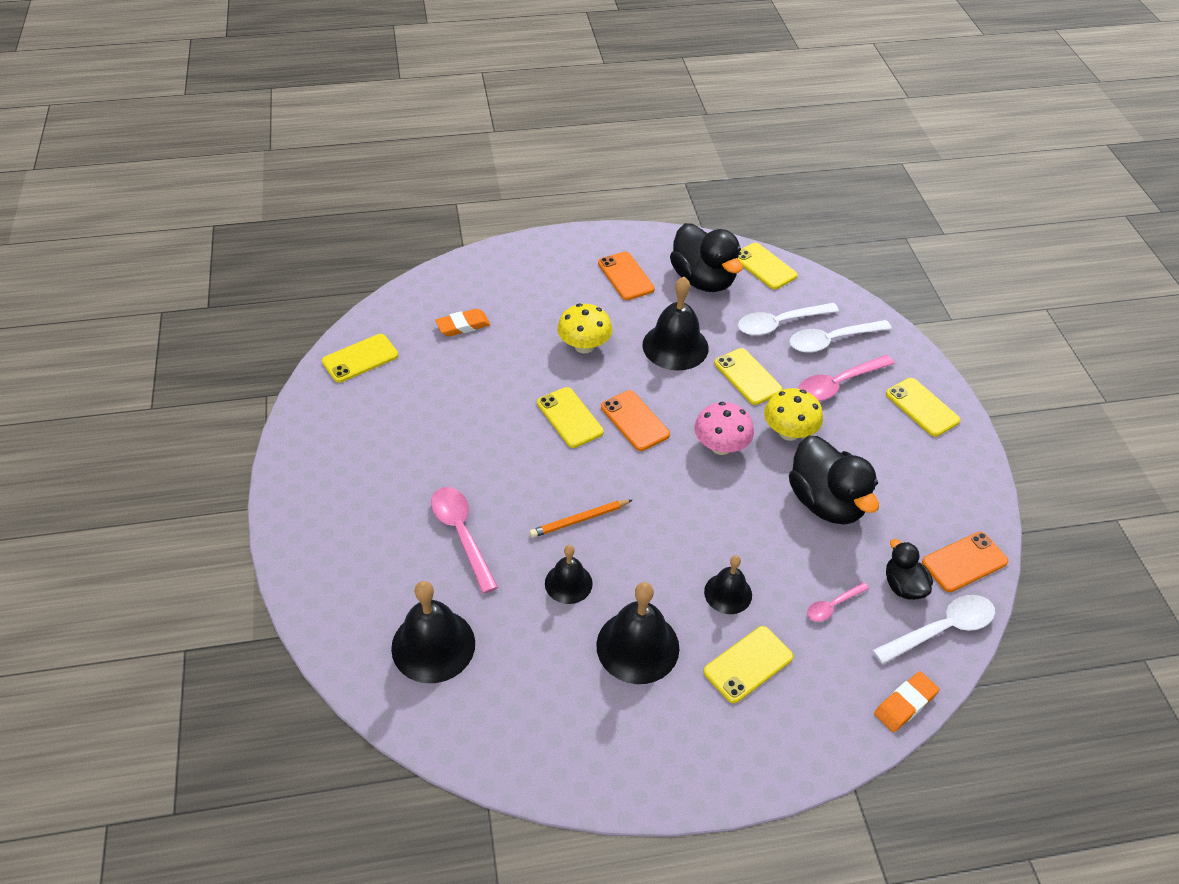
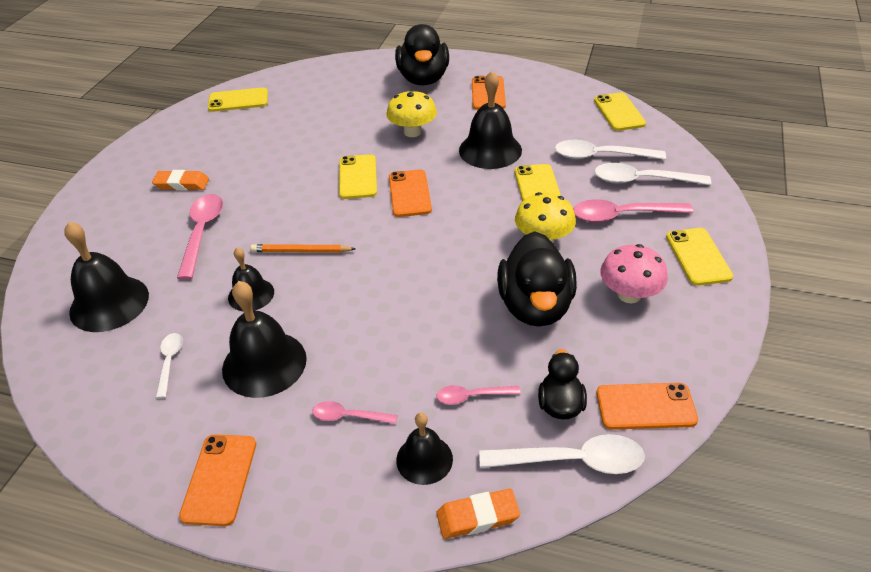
camera: 30 degrees right, 5 degrees down
(463, 325) = (330, 97): orange eraser -> orange eraser (182, 184)
(549, 680) = (170, 362): none -> white spoon
(685, 764) = (219, 479): none -> orange phone
(703, 280) = (554, 110): black duck -> black duck (423, 79)
(721, 446) = (469, 233): pink mushroom -> pink mushroom (629, 294)
(728, 593) = (380, 350): black bell -> black bell (424, 459)
(748, 664) = (348, 416): yellow phone -> pink spoon

